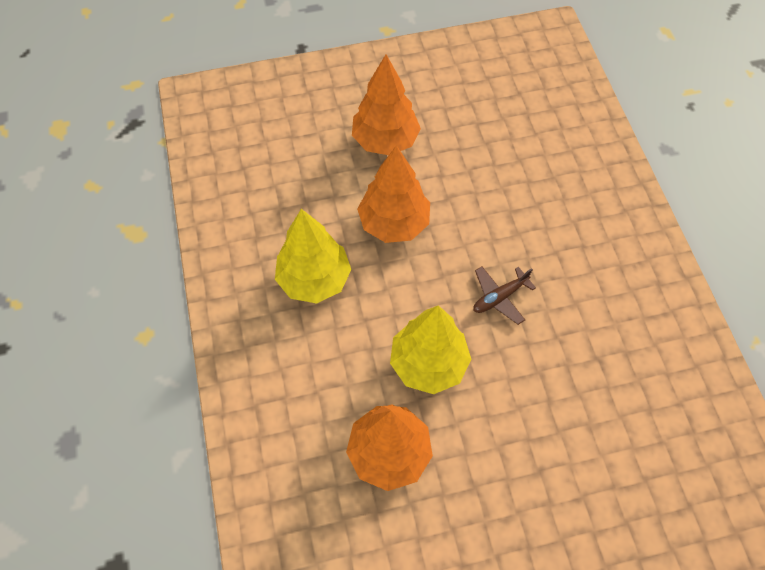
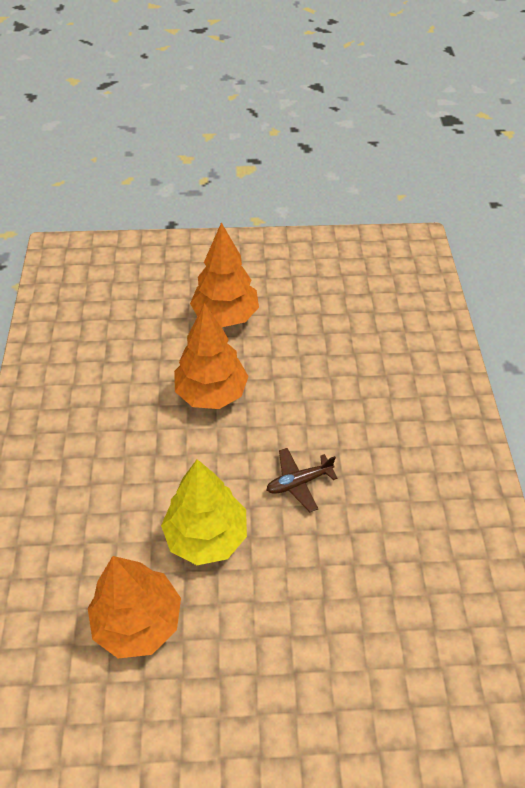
camera: 10 degrees right, 10 degrees down
(314, 279) = (116, 433): yellow tree -> none

